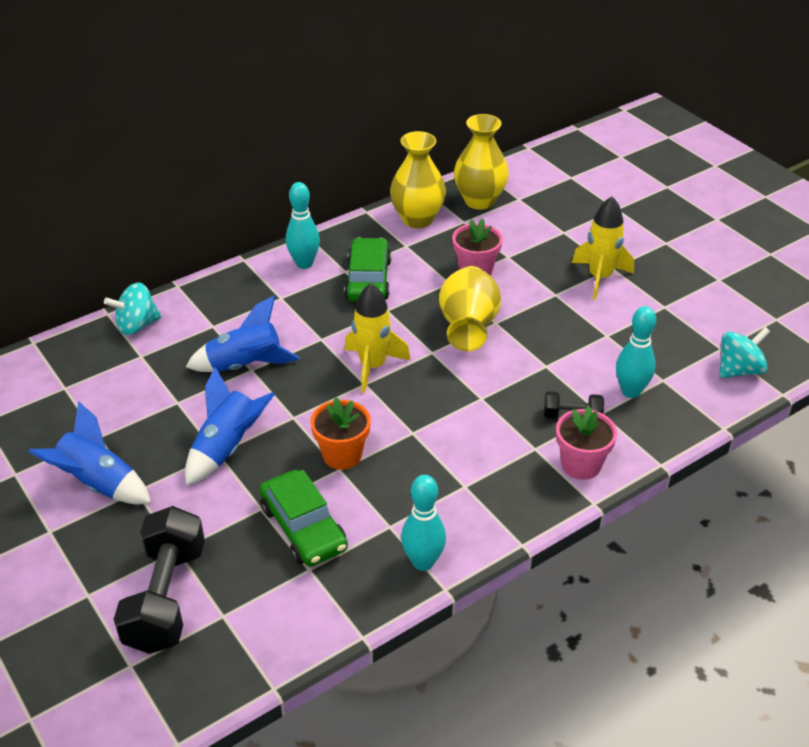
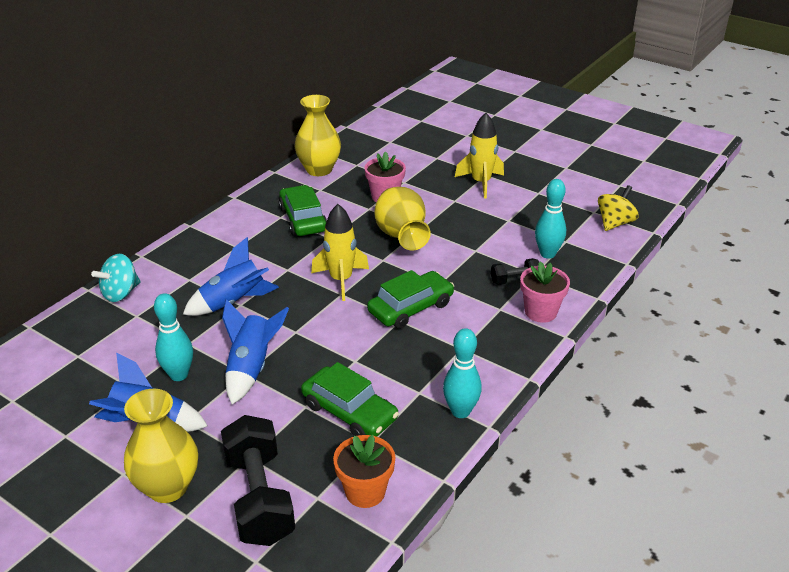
camera: 20 degrees left, 5 degrees down
(304, 263) = (243, 218): turquoise bowling pin -> turquoise bowling pin (179, 375)
(342, 455) = (352, 350): orange flower pot -> orange flower pot (365, 492)
(433, 421) = (411, 308): none -> green car
(479, 201) = (361, 148): yellow vase -> yellow vase (168, 487)
(739, 370) = (615, 223): turquoise spinning top -> yellow spinning top

